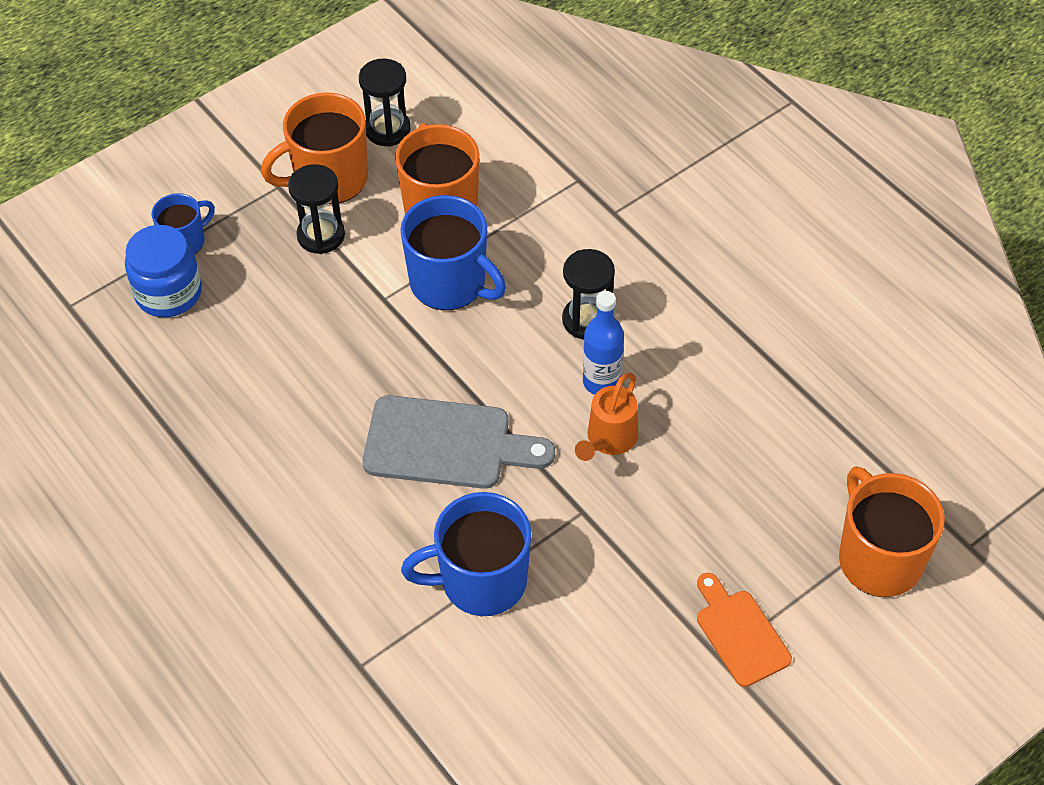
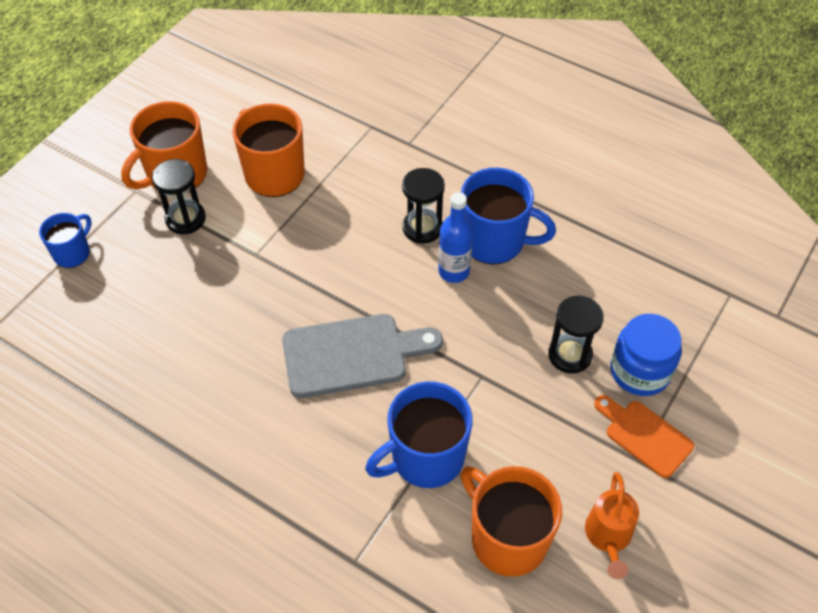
camera: 20 degrees left, 0 degrees up
(168, 292) = (73, 298): blue jar -> blue jar (640, 371)
(387, 129) = (208, 126): black hourglass -> black hourglass (570, 355)
(450, 283) = (304, 229): blue mug -> blue mug (495, 241)
(608, 440) = (478, 315): orange watering can -> orange watering can (608, 537)
(878, 558) = (718, 345): orange mug -> orange mug (507, 538)

